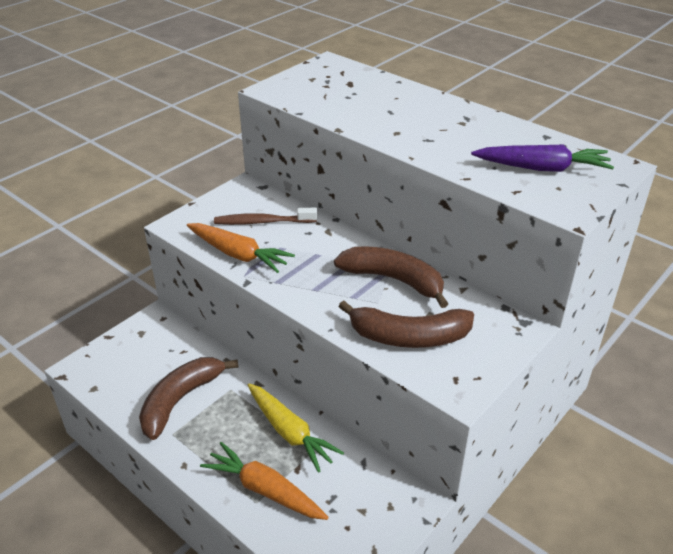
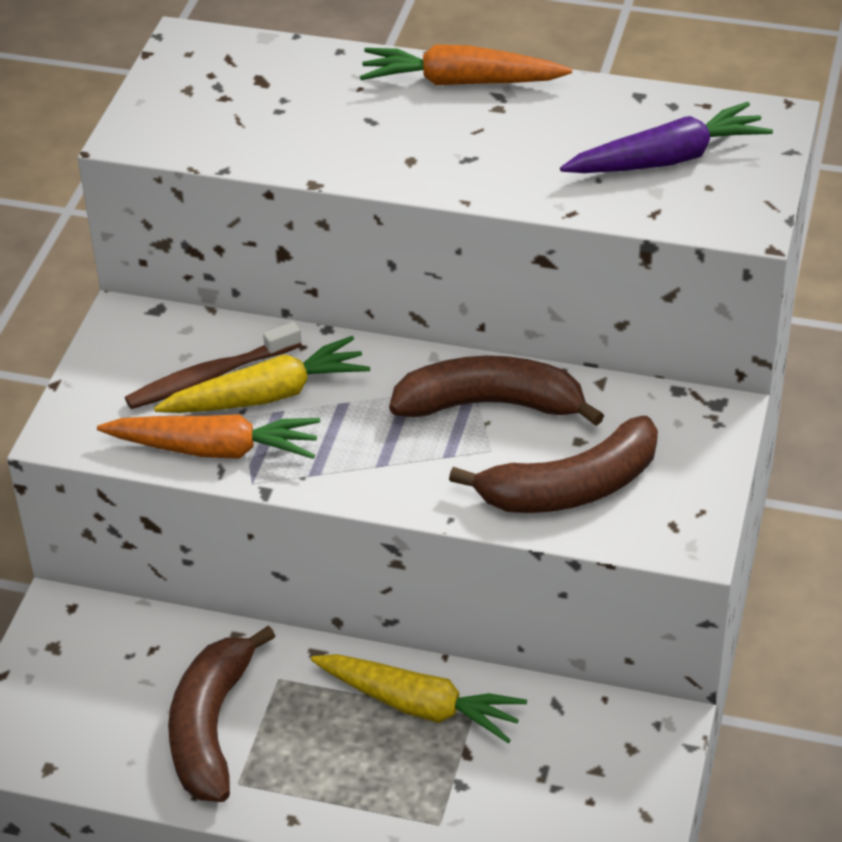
camera: 25 degrees left, 5 degrees up
(264, 490) = (440, 802): orange carrot -> orange carrot (461, 82)
(283, 239) = (267, 395): none -> yellow carrot

